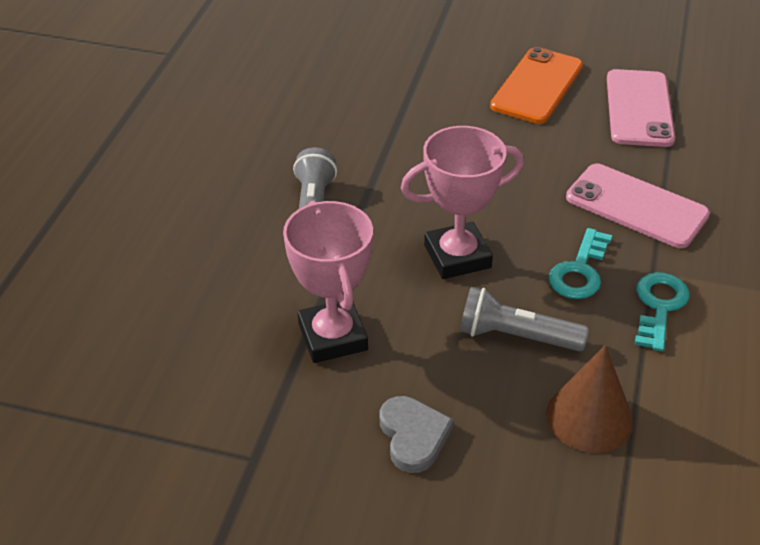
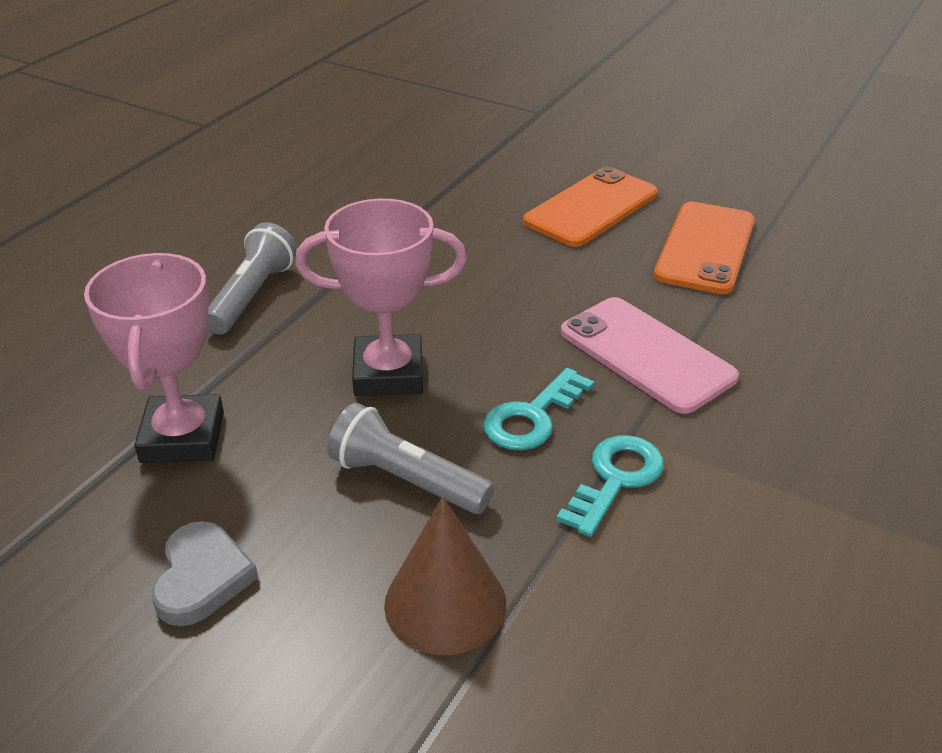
camera: 15 degrees right, 5 degrees down
(639, 108) = (705, 248): pink phone -> orange phone

